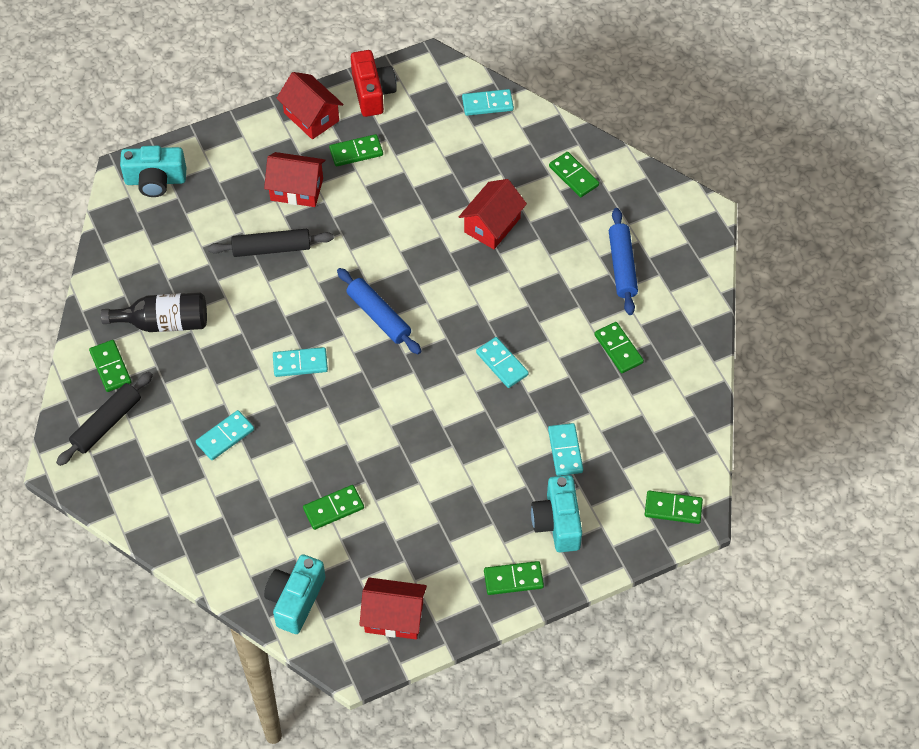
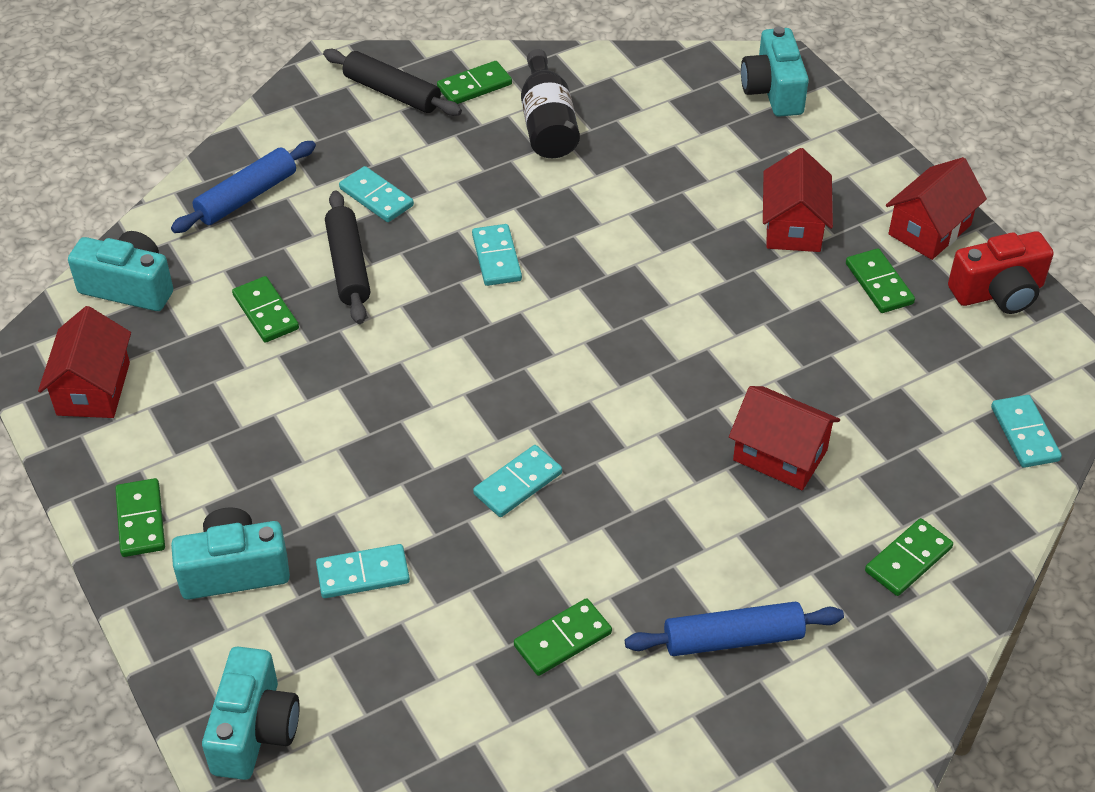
camera: 85 degrees right, 10 degrees down
(271, 248) = (684, 211): black rolling pin -> black rolling pin (348, 266)
(379, 316) = (586, 333): blue rolling pin -> blue rolling pin (246, 197)
(673, 509) = (254, 730): green domino -> turquoise camera

